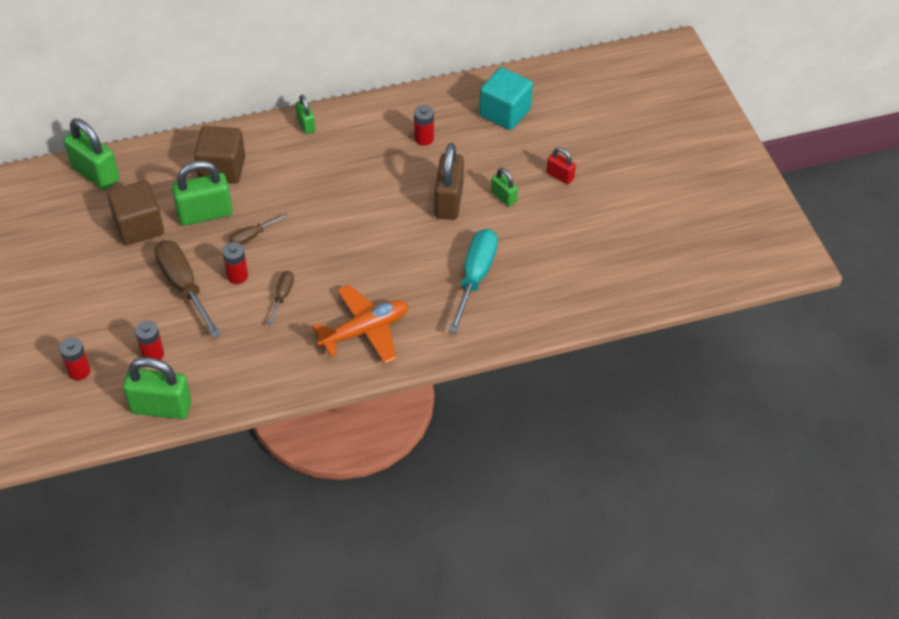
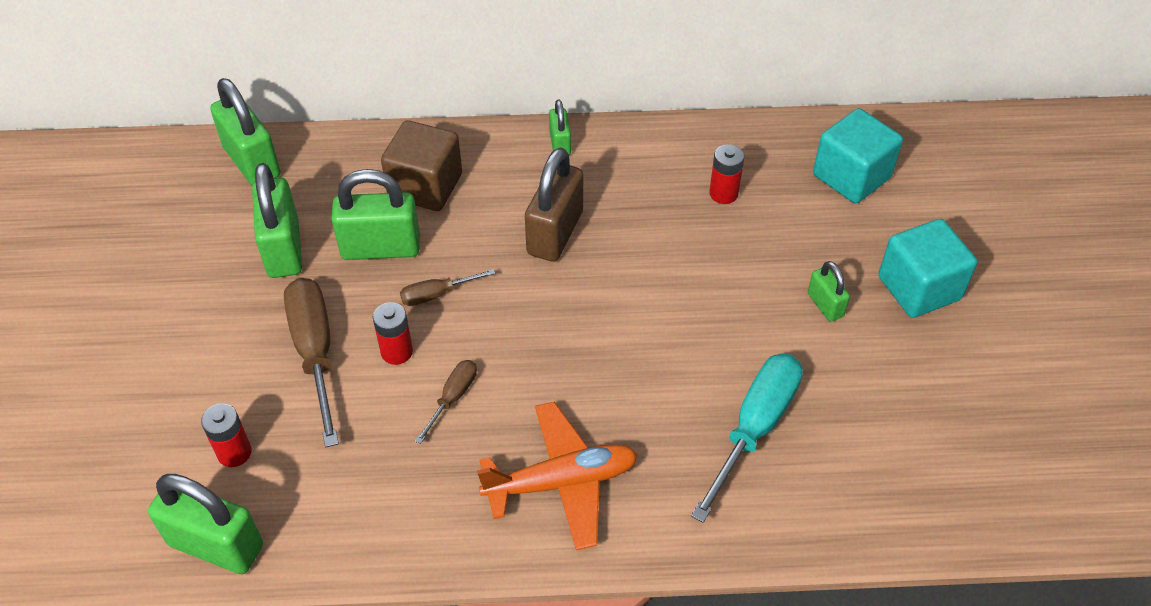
camera: 15 degrees right, 0 degrees up
(79, 371) = (120, 456): red battery -> none
(139, 226) = (283, 249): brown cube -> green padlock
(448, 201) = (739, 295): brown padlock -> brown padlock (555, 233)
(560, 176) = (919, 288): red padlock -> turquoise cube

